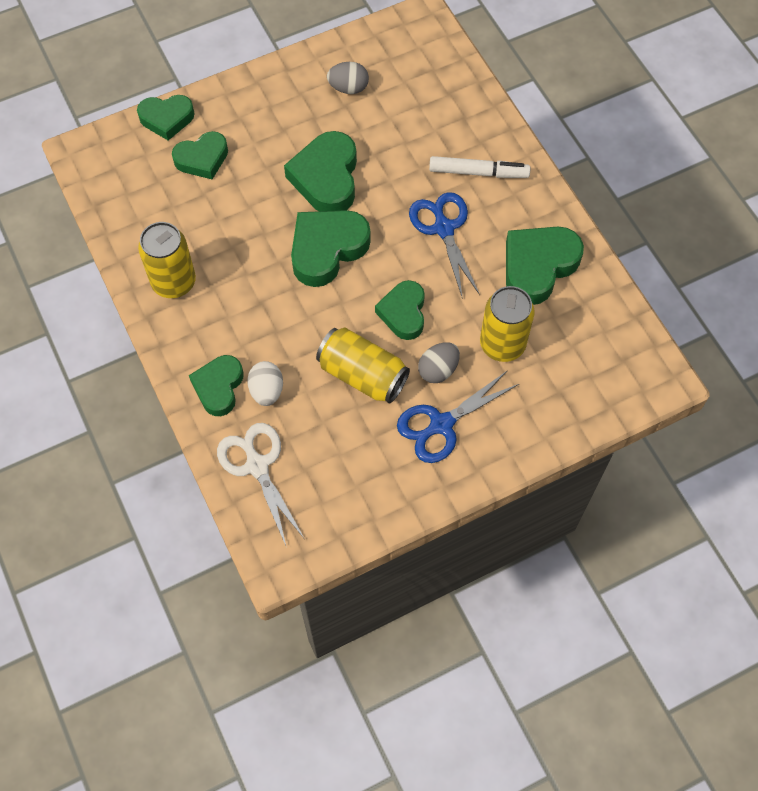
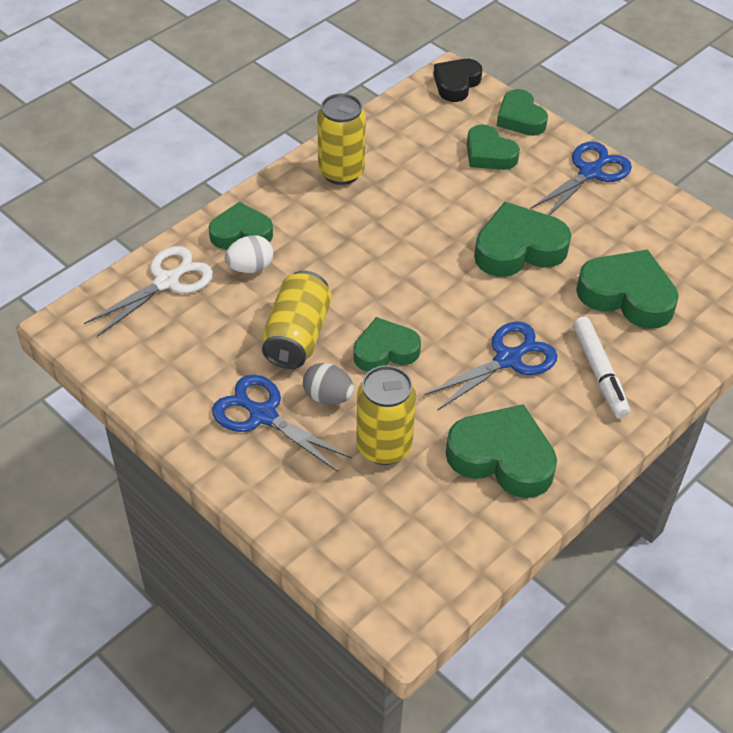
camera: 70 degrees right, 15 degrees down
(95, 151) = (456, 84): none -> black heart
(258, 93) = (590, 172): none -> blue scissors
(327, 249) = (432, 271): green heart -> green heart (627, 295)
(348, 88) = (642, 237): grey egg -> none

